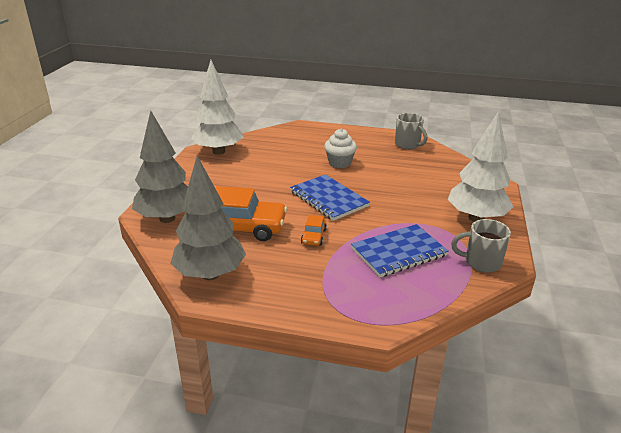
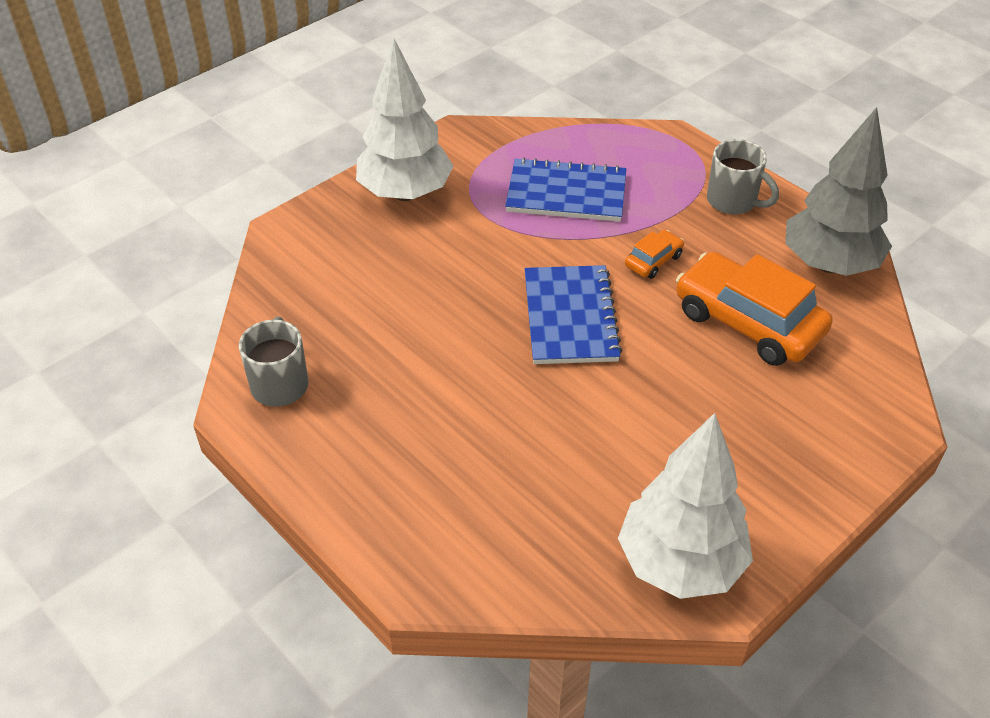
camera: 145 degrees left, 15 degrees up
(167, 218) = (860, 394): grey tree -> none
(339, 163) = (465, 395): white cupcake -> none
(481, 262) = (488, 144): grey mug -> grey mug (733, 201)

